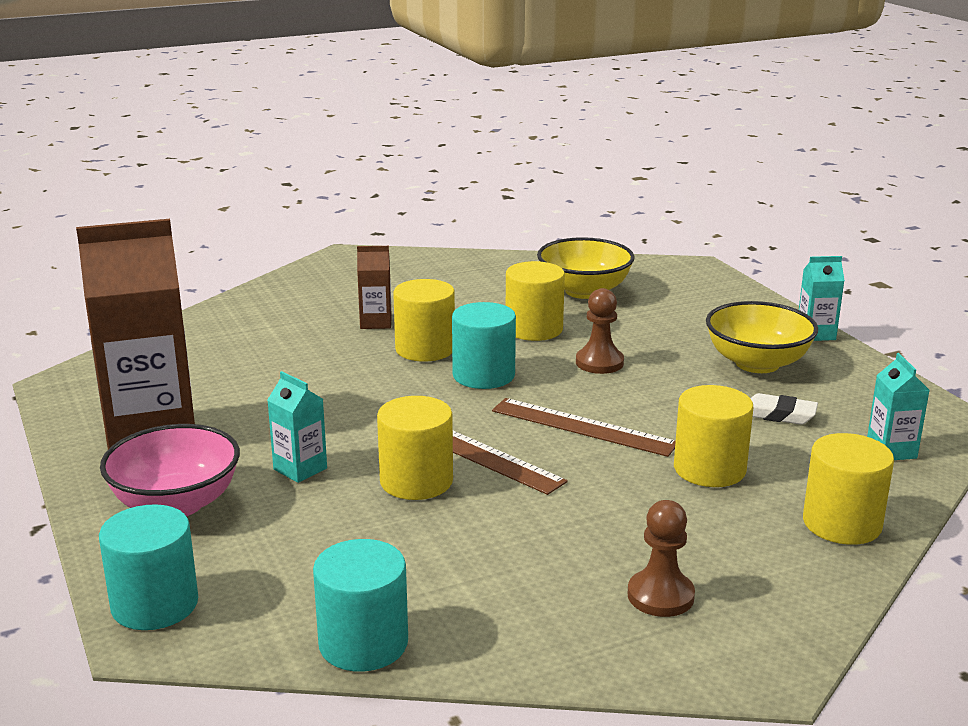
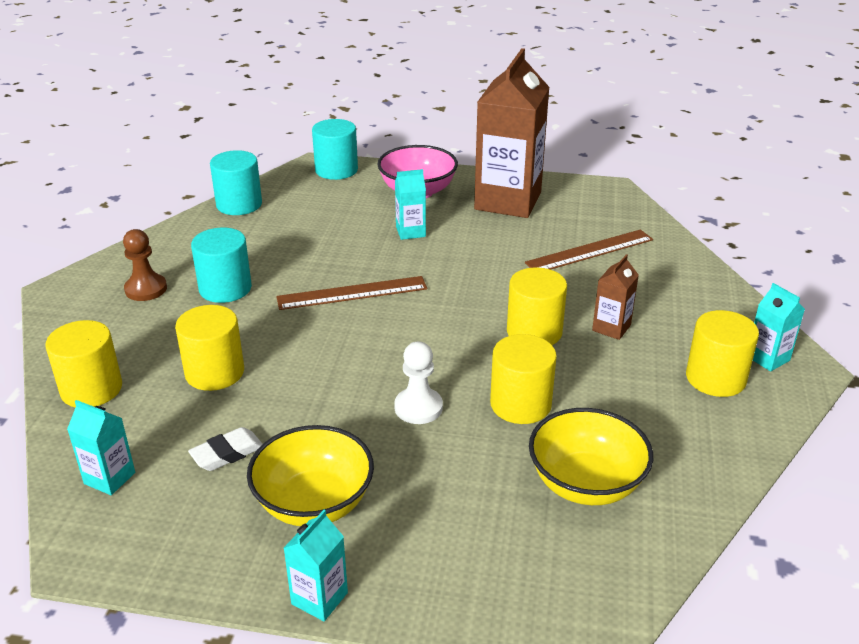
camera: 125 degrees right, 10 degrees up
(347, 267) = (767, 358): none -> turquoise carton
(416, 481) = (349, 261): yellow cylinder -> yellow cylinder (715, 378)
(483, 375) = (459, 340): turquoise cylinder -> turquoise cylinder (225, 288)
(583, 427) = (332, 348): brown ruler -> brown ruler (590, 251)
(599, 363) = (418, 407): brown pawn -> white pawn

